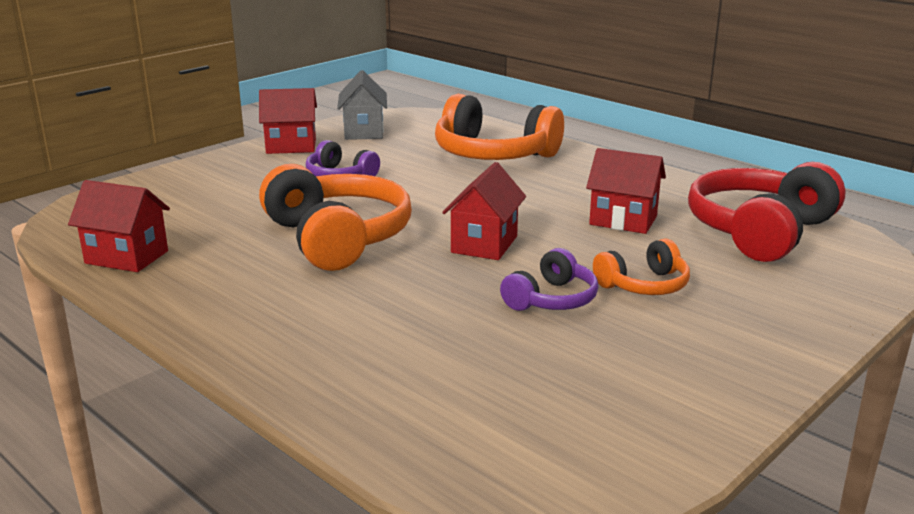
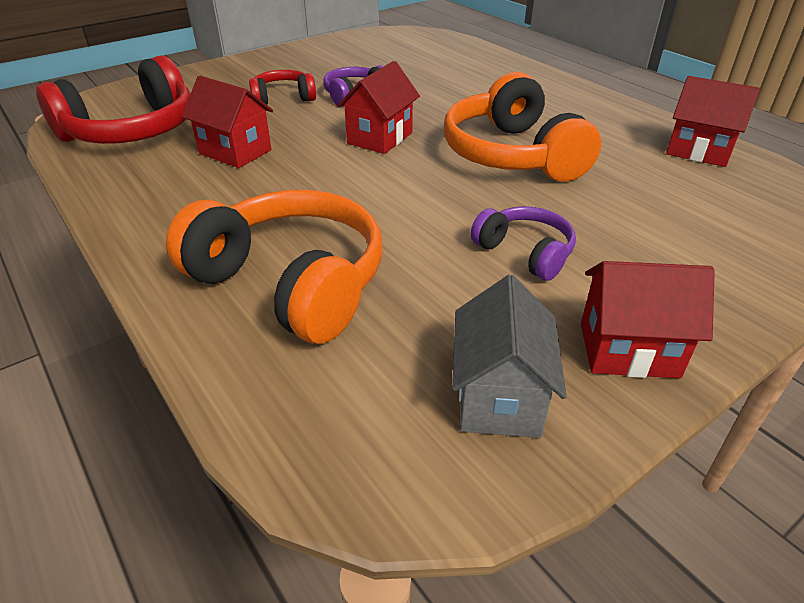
camera: 170 degrees left, 15 degrees up
(644, 285) = (283, 98): orange headphones -> red headphones

